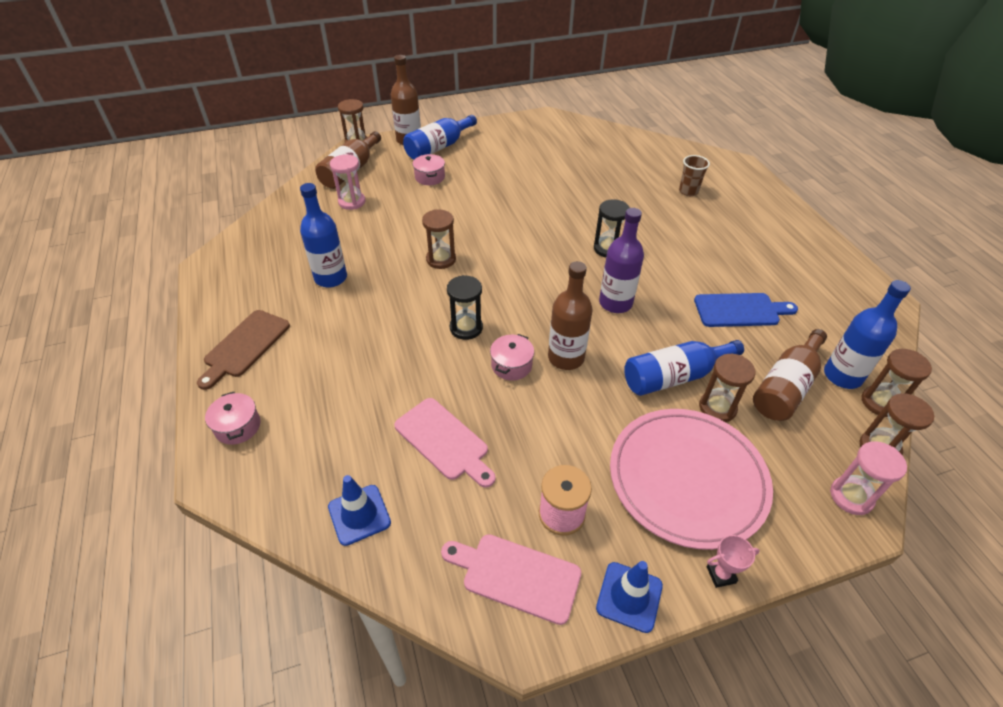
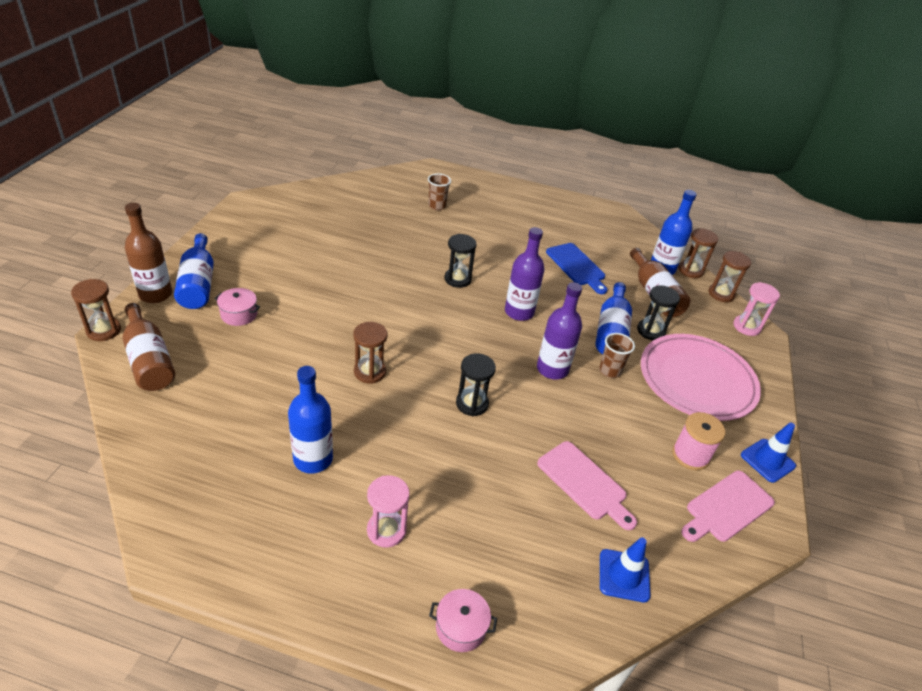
camera: 60 degrees left, 5 degrees down
(245, 346) = (349, 575): brown cutting board -> none
(352, 202) = (206, 385): pink hourglass -> pink hourglass (386, 530)
(444, 441) = (584, 483): pink cutting board -> pink cutting board turned 60 degrees clockwise
(511, 365) = (536, 401): pink pot -> none
(566, 358) = (552, 369): brown bottle -> purple bottle
(613, 399) = (610, 371): none -> brown cup
(717, 408) = (650, 331): brown hourglass -> black hourglass
(721, 574) = (771, 411): pink trophy -> none
(740, 310) = (577, 266): blue cutting board -> blue cutting board turned 120 degrees clockwise

